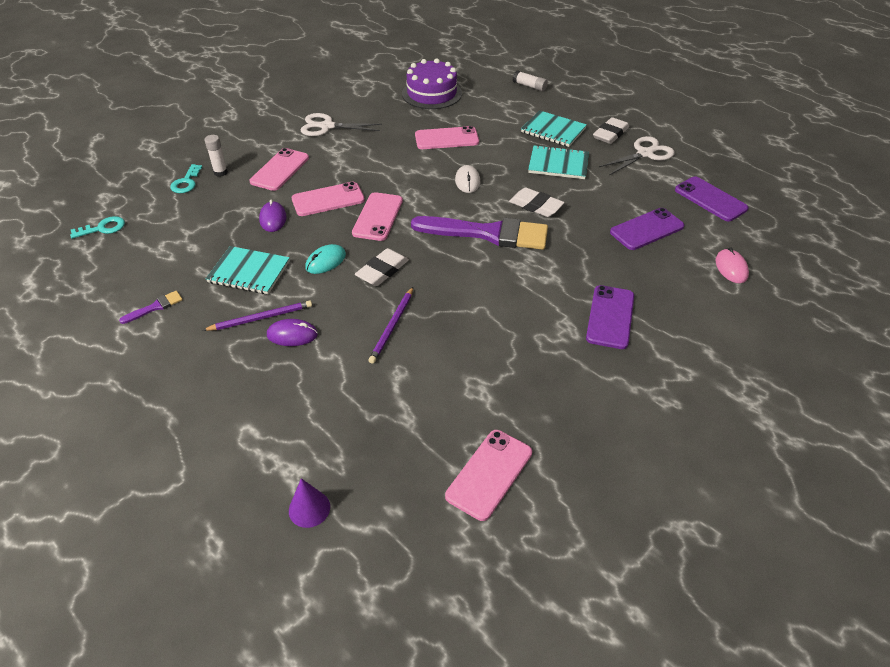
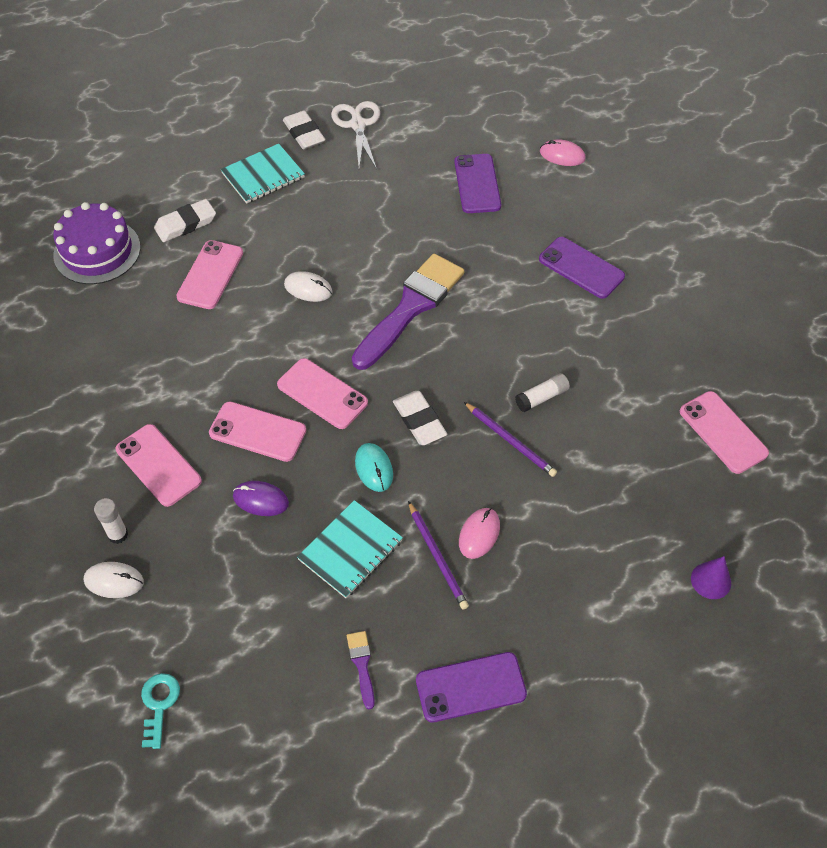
camera: 65 degrees left, 10 degrees up
(186, 182) = (114, 581): turquoise key -> white mouse
(261, 318) = (437, 557): purple pencil -> purple pencil turned 150 degrees clockwise
(292, 335) = (479, 534): purple mouse -> pink mouse
(327, 126) = (92, 385): white scissors -> none
(328, 199) = (257, 432): pink phone -> pink phone turned 75 degrees counterclockwise
(529, 86) = (155, 155): white glue stick -> white glue stick (542, 397)
(536, 206) = (389, 249): white eraser -> white eraser (185, 224)
(558, 164) = (329, 200): turquoise notebook -> none
(710, 199) = (461, 117): purple phone -> purple phone (470, 687)

